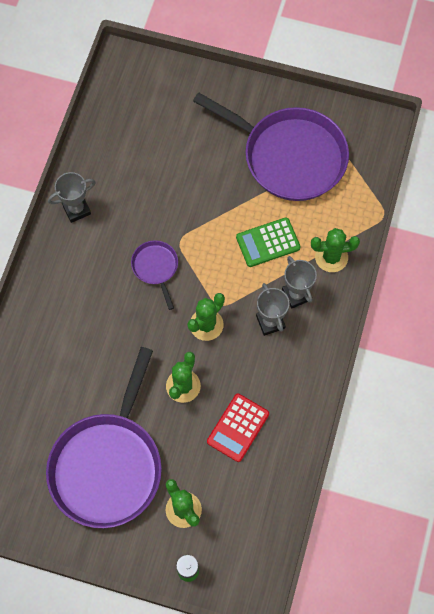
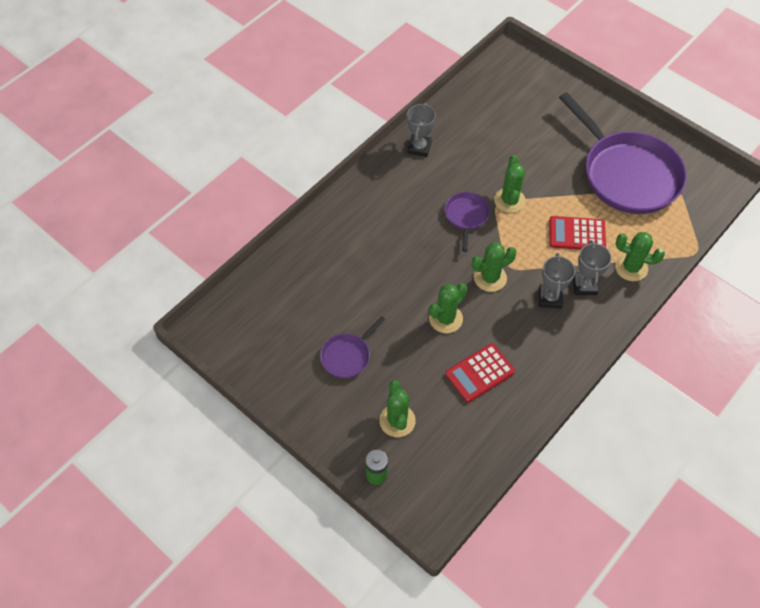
camera: 25 degrees right, 10 degrees down
(76, 209) = (419, 148): grey trophy -> grey trophy turned 75 degrees counterclockwise
(108, 466) = (347, 356): purple pan -> purple pan, size x0.44
(190, 232) = (509, 200): none -> green cactus
(268, 243) = (577, 234): green calculator -> red calculator

